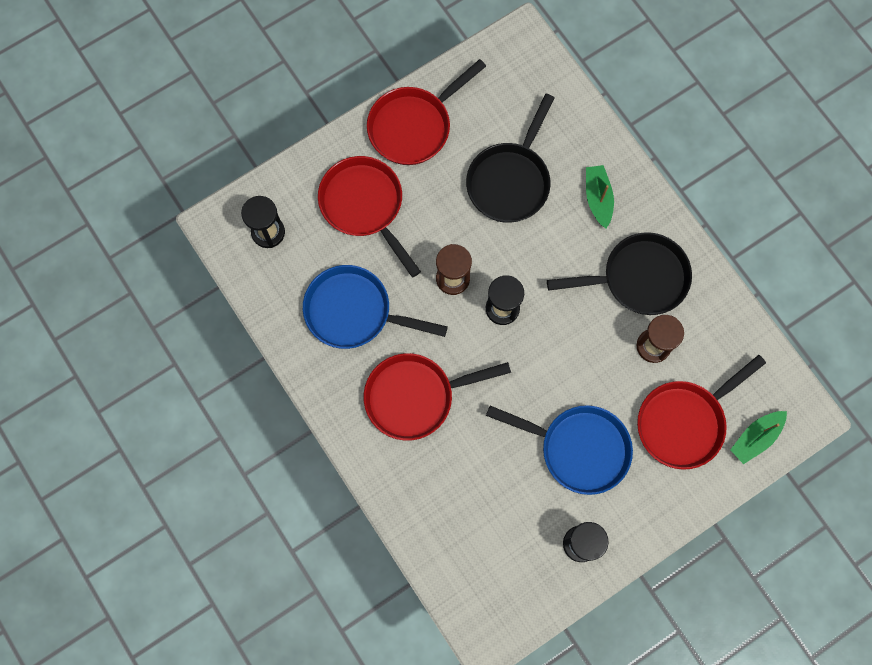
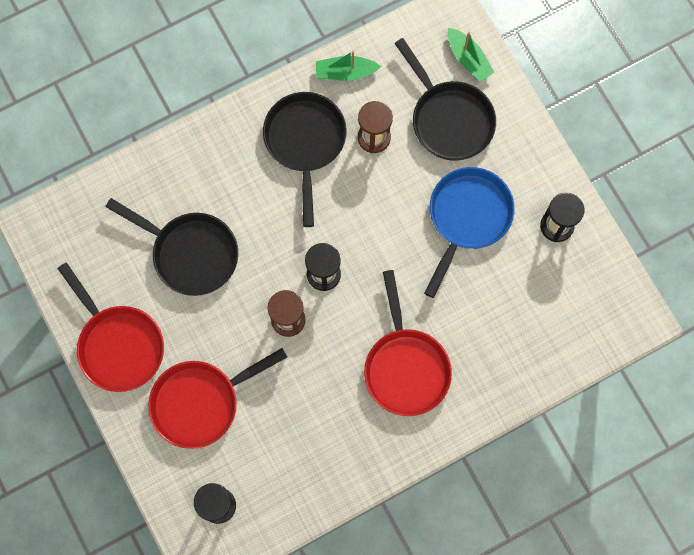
camera: 85 degrees left, 0 degrees up
(354, 312) = (313, 421): blue pan -> none
(598, 198) = (219, 171): green boat -> green boat (345, 72)
(684, 421) = (449, 119): red pan -> black pan

